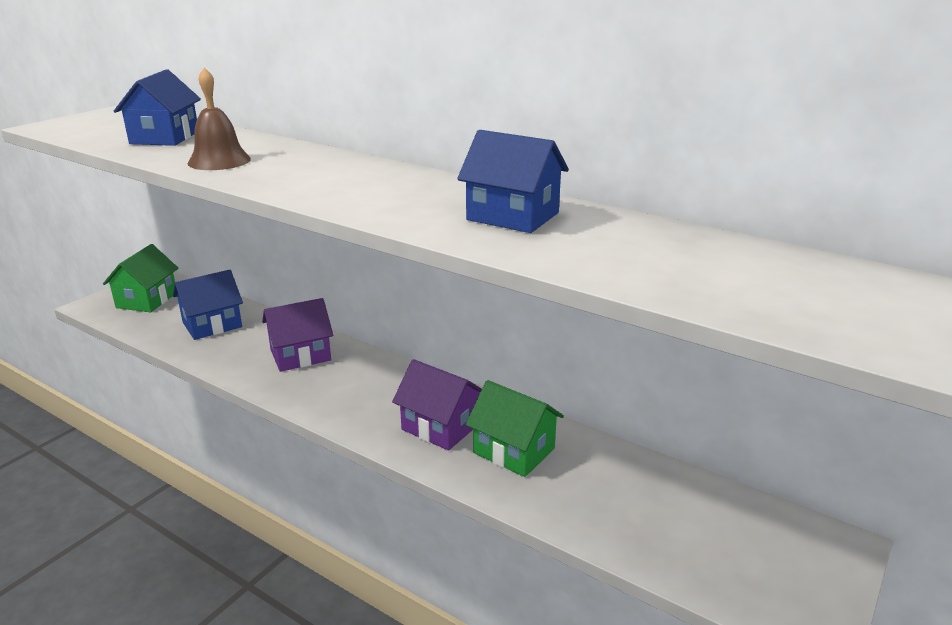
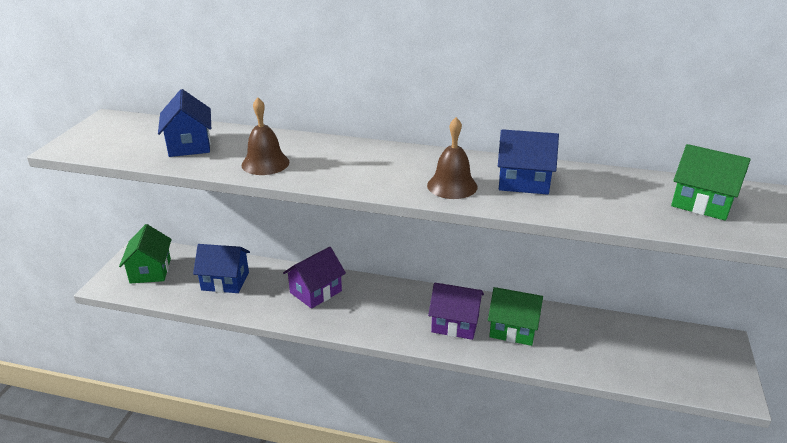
camera: 20 degrees left, 5 degrees up
(212, 325) = (225, 281): blue house -> blue house turned 60 degrees clockwise
(410, 207) = (452, 186): none -> brown bell
(767, 276) = (702, 203): none -> green house

